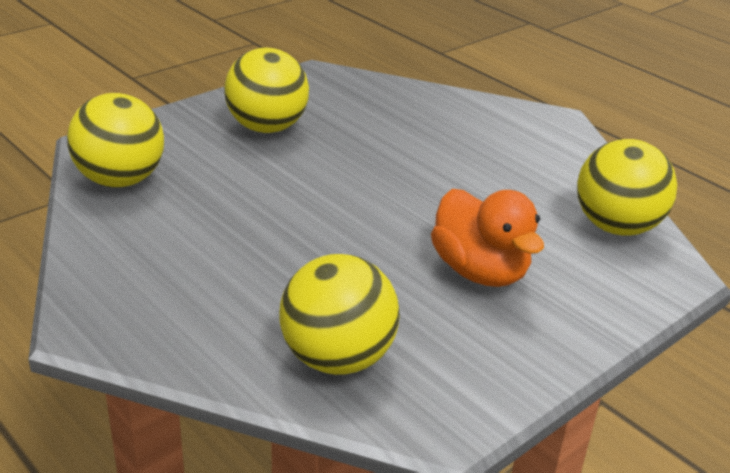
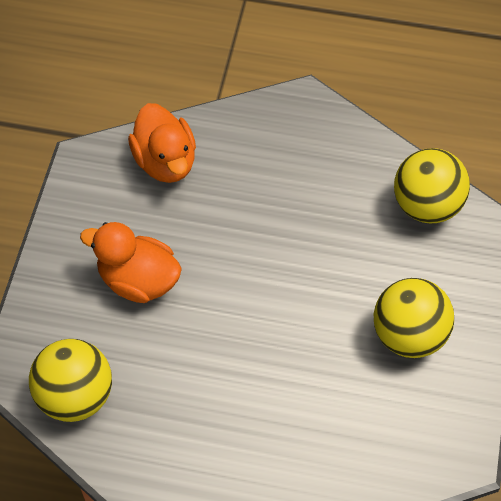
camera: 145 degrees right, 25 degrees up
(337, 358) = (165, 162): yellow ball -> orange duck

